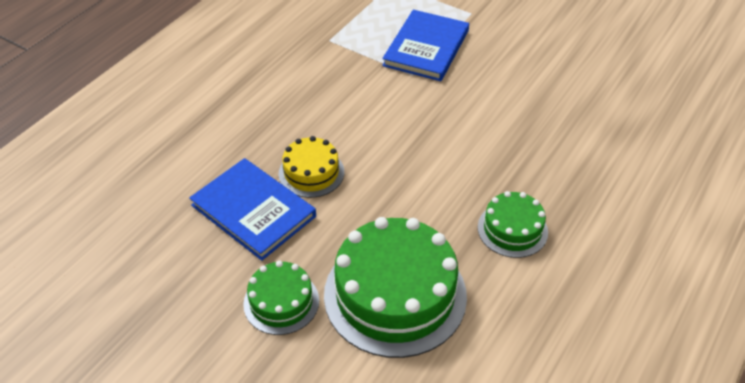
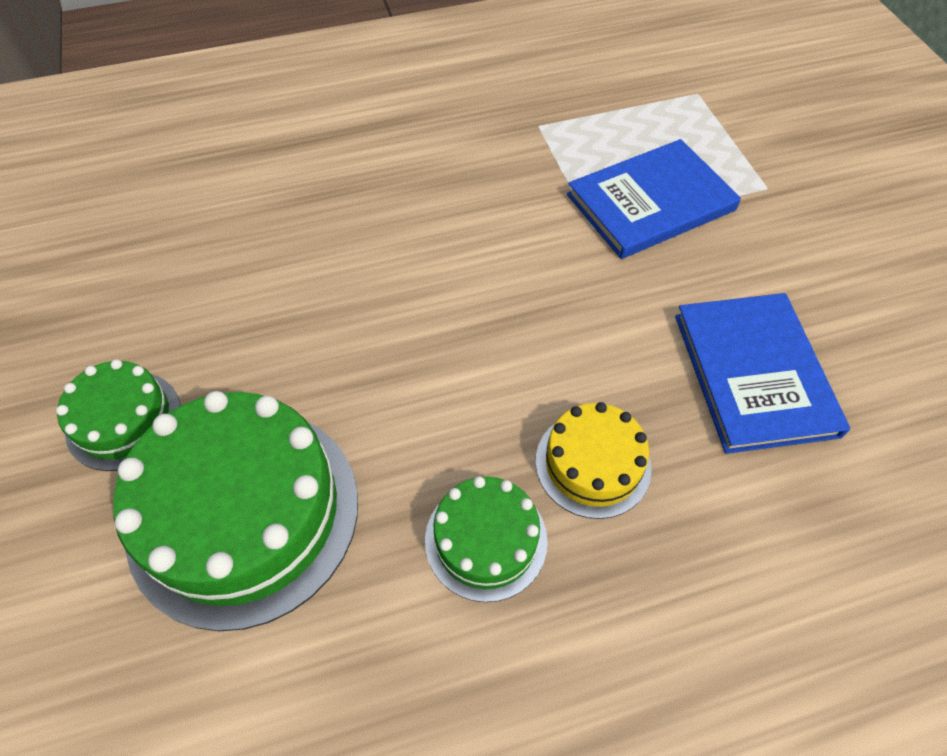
camera: 40 degrees right, 10 degrees up
(253, 211) = (224, 285): blue book -> blue book (754, 374)
(311, 173) = (334, 280): yellow cake -> yellow cake (593, 464)

